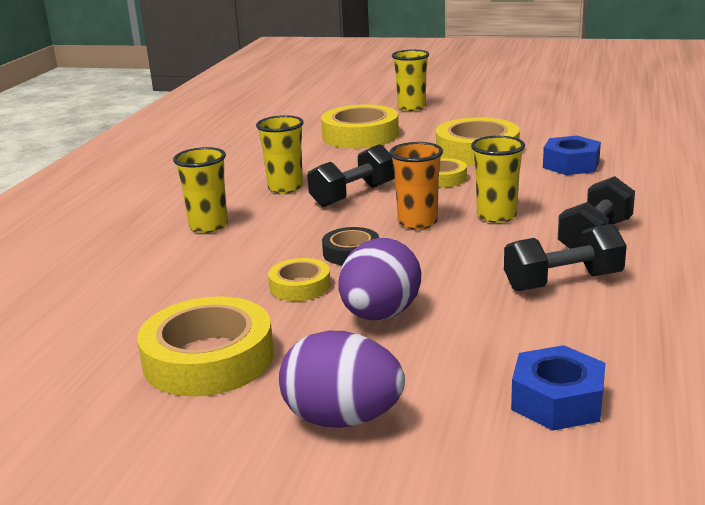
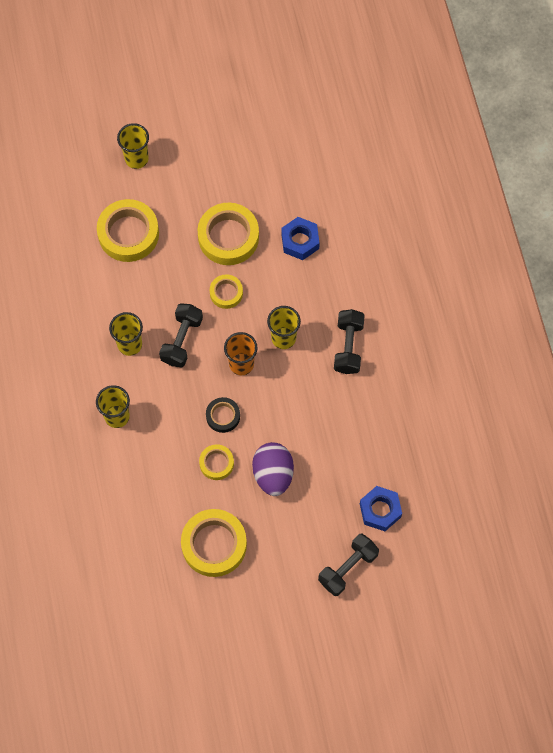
camera: 30 degrees left, 45 degrees up
(342, 419) = (300, 560): purple egg -> none
(563, 282) = (348, 405): black dumbbell -> black dumbbell (348, 568)

